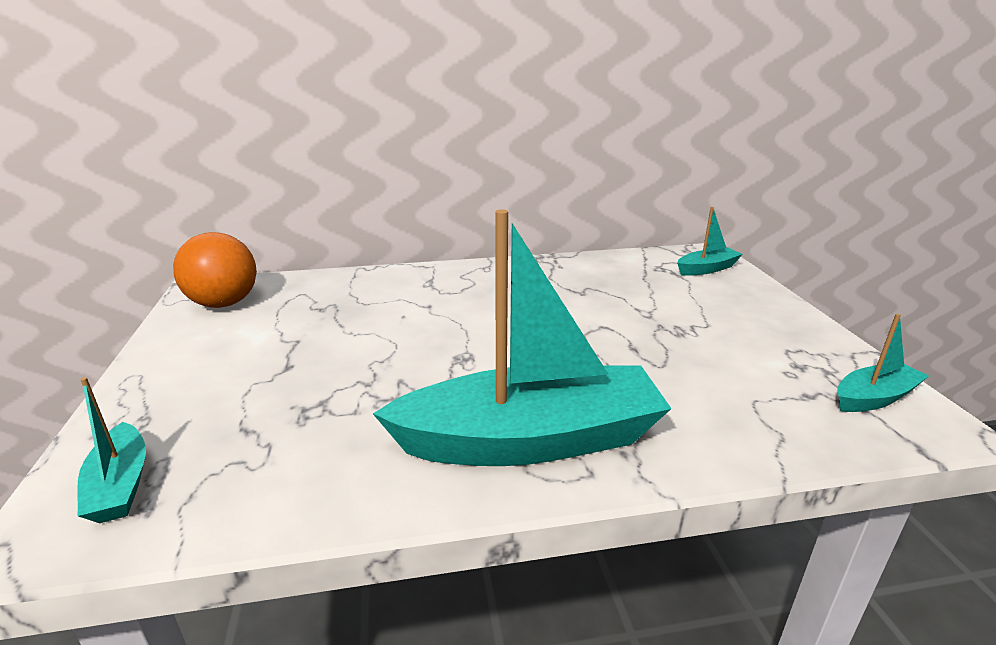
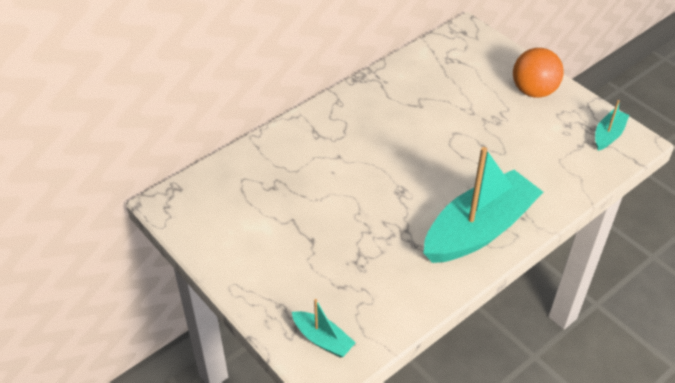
camera: 30 degrees left, 20 degrees up
(224, 303) = (202, 210): orange ball -> orange ball (533, 91)
(707, 269) = (477, 50): turquoise boat -> none

